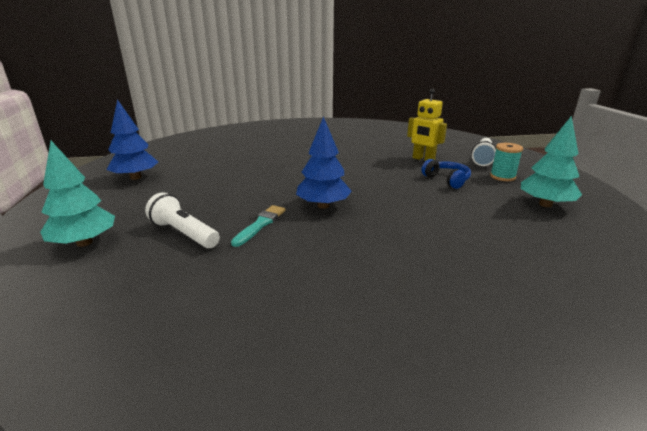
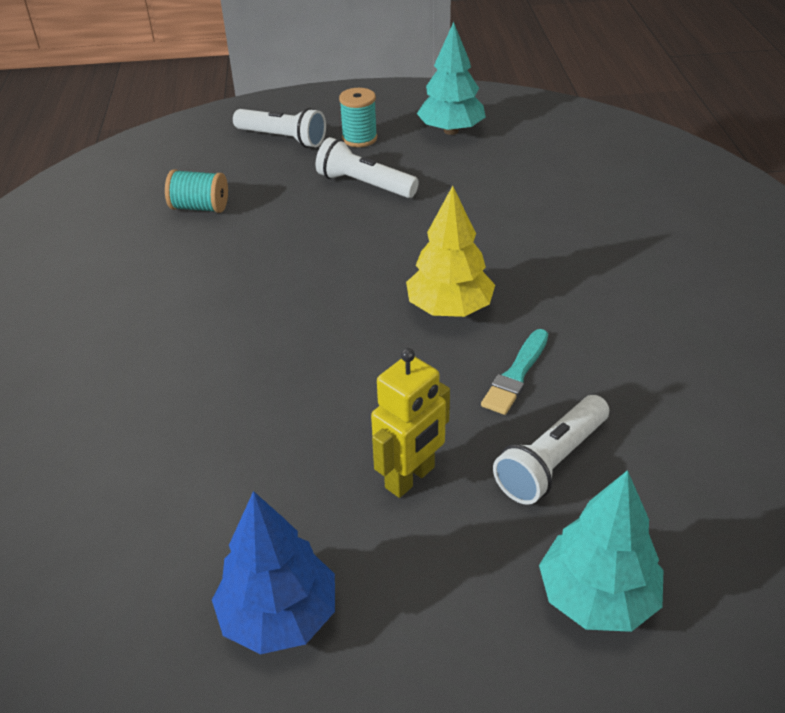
camera: 85 degrees left, 15 degrees up
(260, 225) = (516, 374): turquoise brush -> turquoise brush turned 90 degrees counterclockwise
(323, 205) = (449, 309): blue tree -> yellow tree
(400, 147) = (200, 207): none -> turquoise spool
(423, 159) = (270, 192): yellow robot -> yellow robot (410, 478)
(446, 180) = (364, 185): blue headphones -> white flashlight

